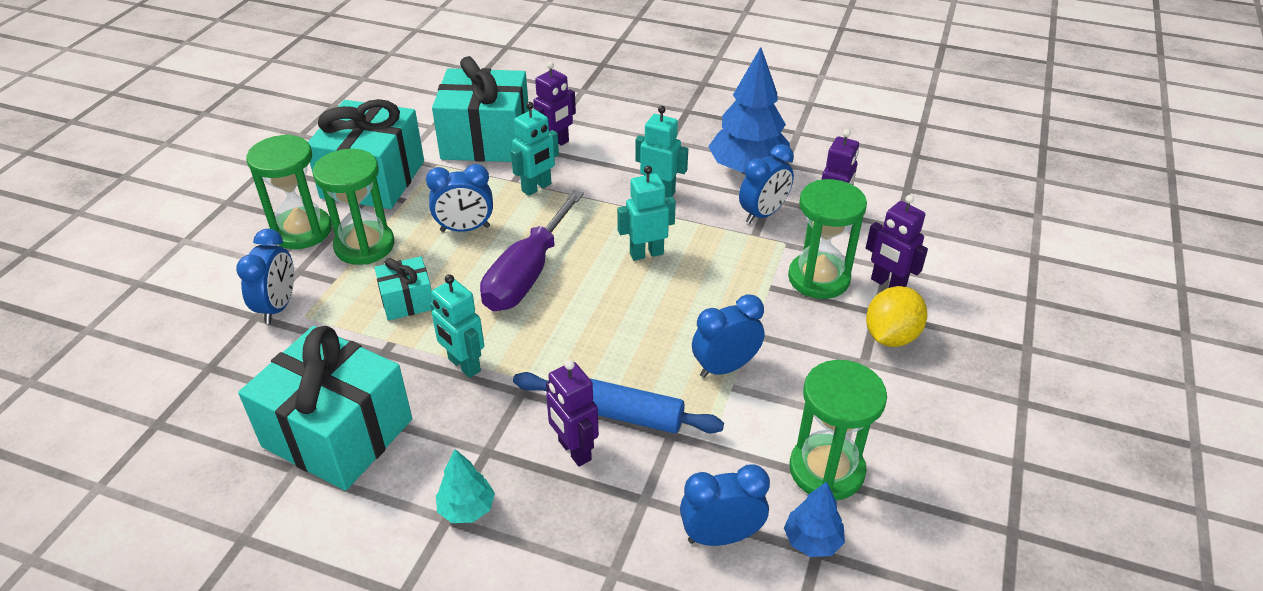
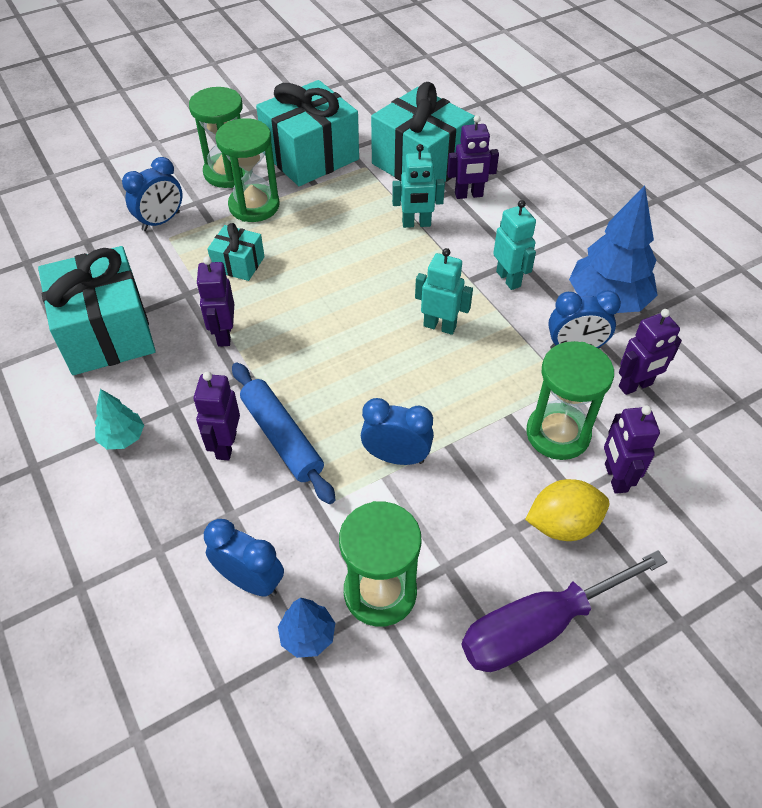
camera: 40 degrees right, 10 degrees up
(464, 365) = (224, 334): turquoise robot -> purple robot
(465, 229) = (331, 230): blue clock -> none
(527, 274) = (336, 291): purple screwdriver -> purple screwdriver (538, 626)

